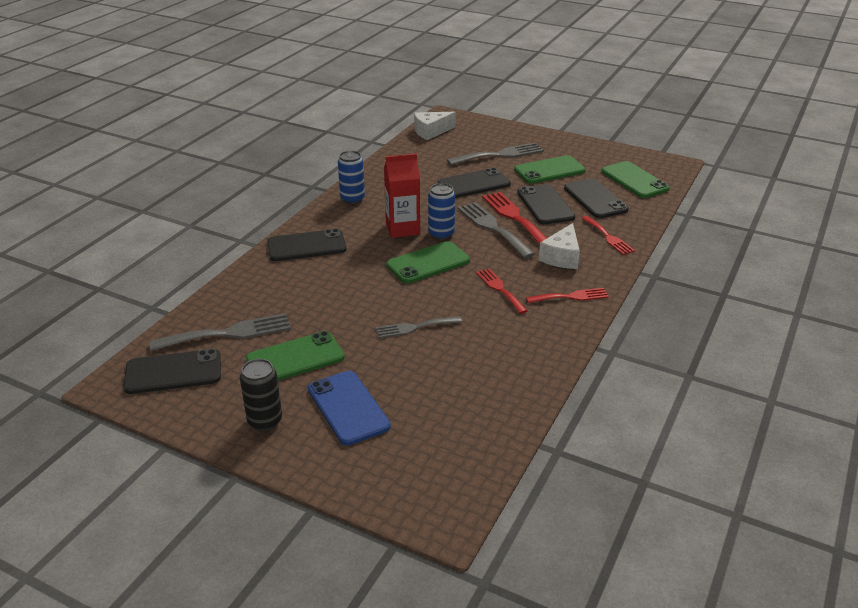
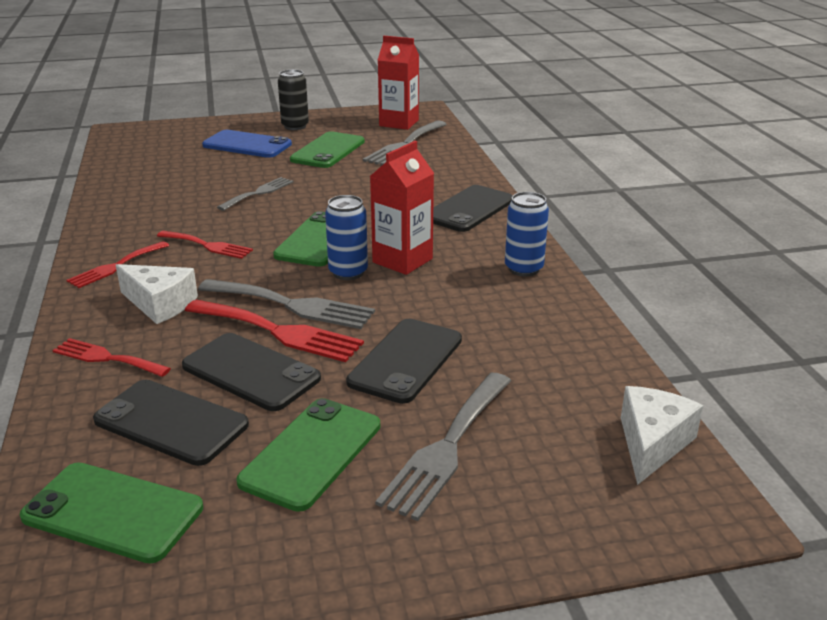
camera: 140 degrees right, 5 degrees down
(173, 372) = (399, 123): black phone -> red carton
(562, 257) = (160, 304): white cheese -> white cheese turned 135 degrees clockwise

